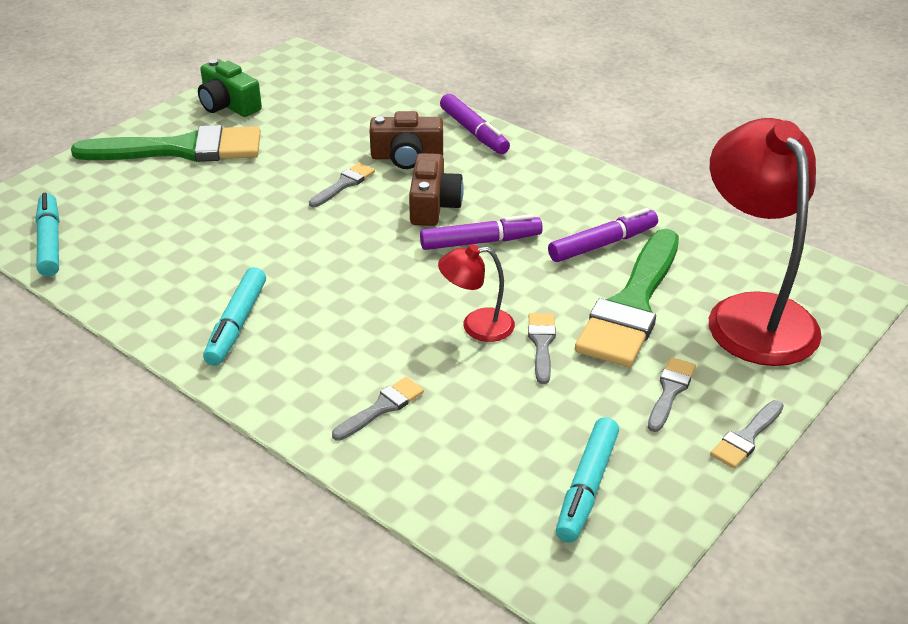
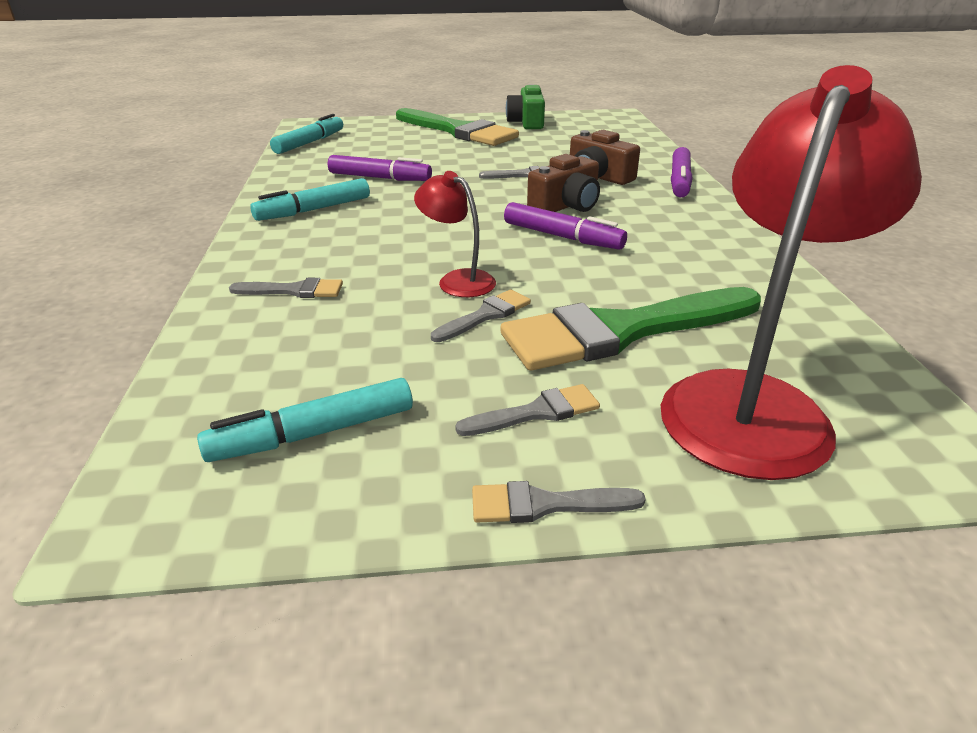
camera: 45 degrees right, 5 degrees down
(602, 244) = (672, 280): purple marker -> purple marker (380, 178)

